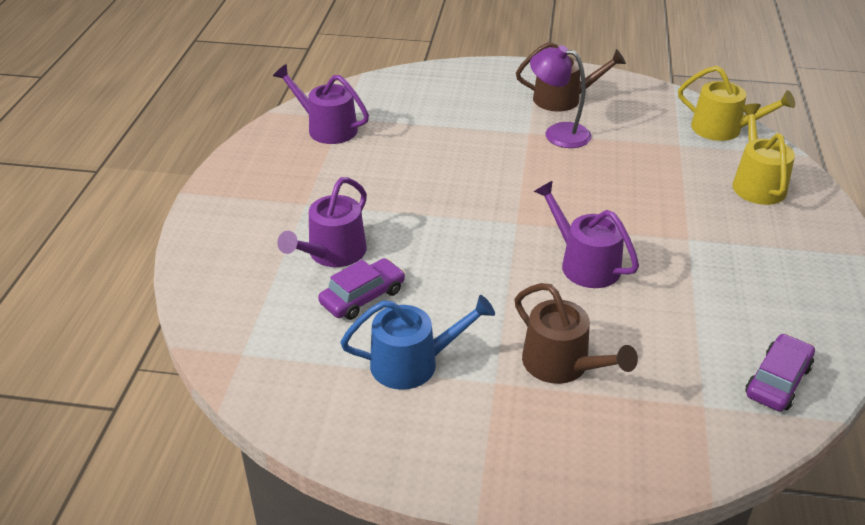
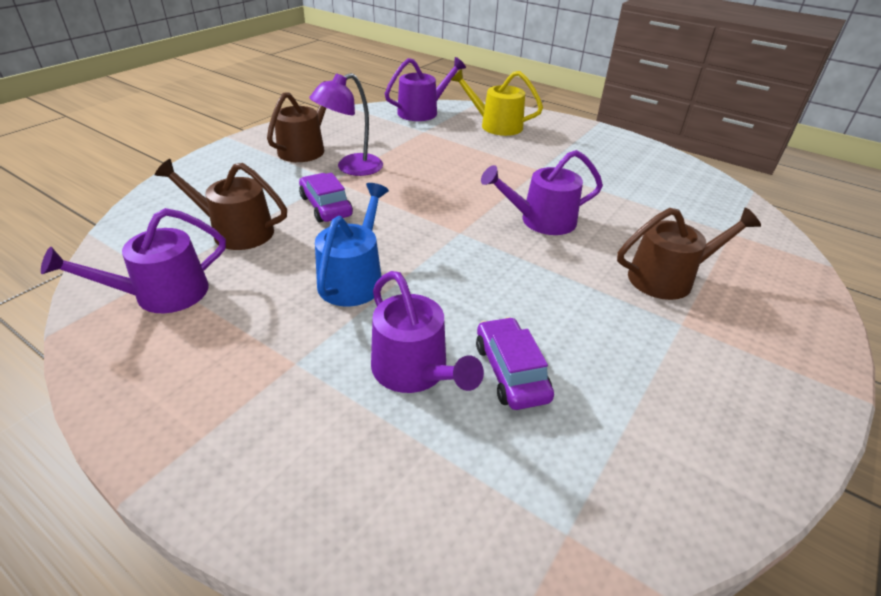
camera: 65 degrees left, 0 degrees up
(413, 363) = (638, 369): blue watering can -> blue watering can (353, 279)
(414, 122) = (236, 231): none -> brown watering can
(723, 129) = (422, 112): yellow watering can -> purple watering can
(778, 381) = (710, 196): purple car -> purple car (326, 206)

